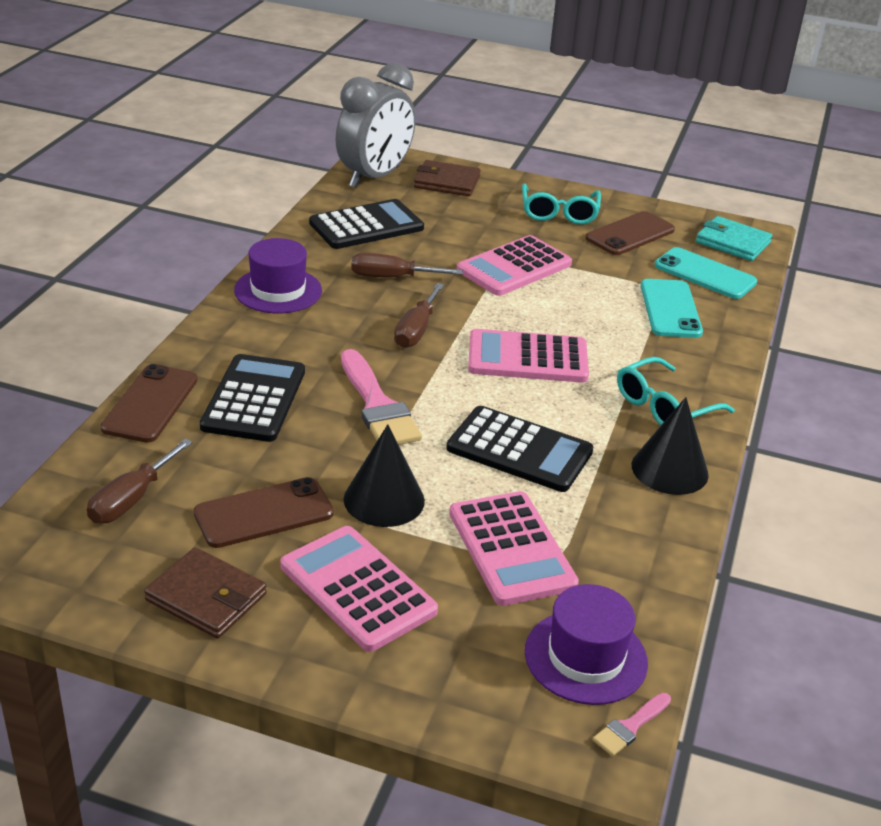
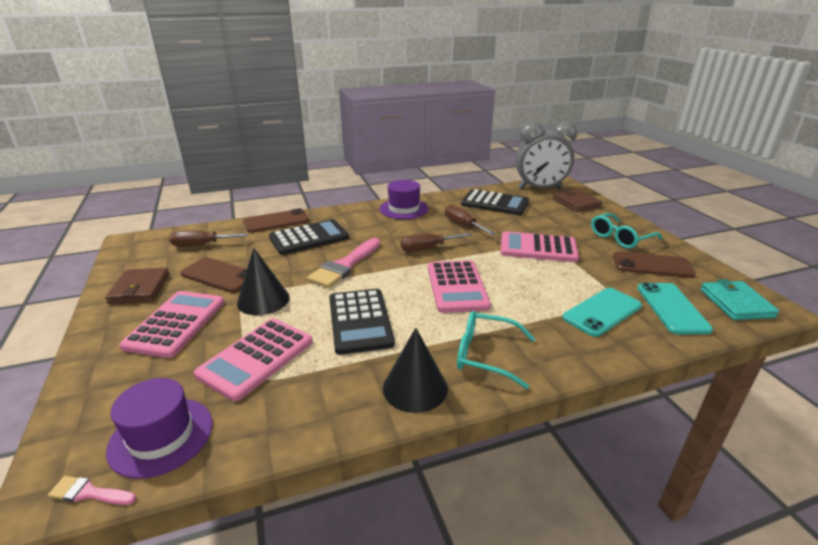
camera: 55 degrees right, 5 degrees down
(527, 358) = (456, 287): pink calculator -> pink calculator turned 150 degrees counterclockwise

